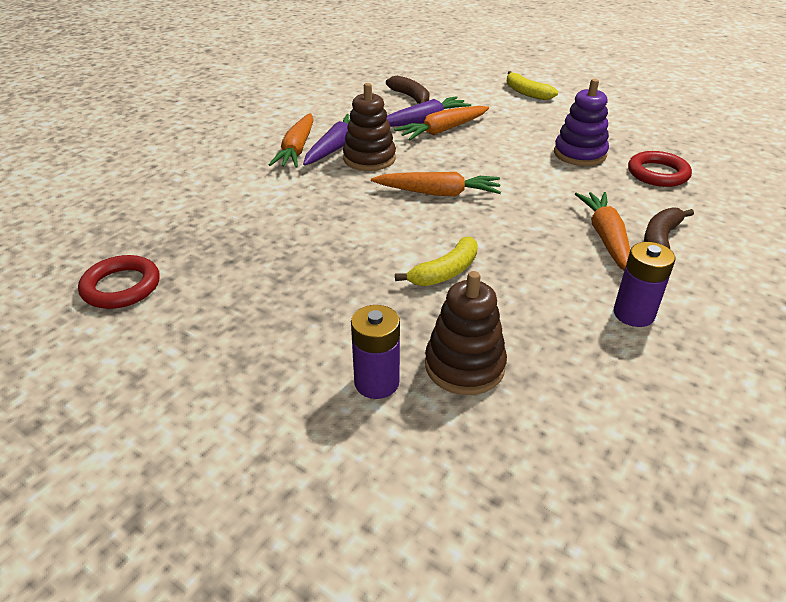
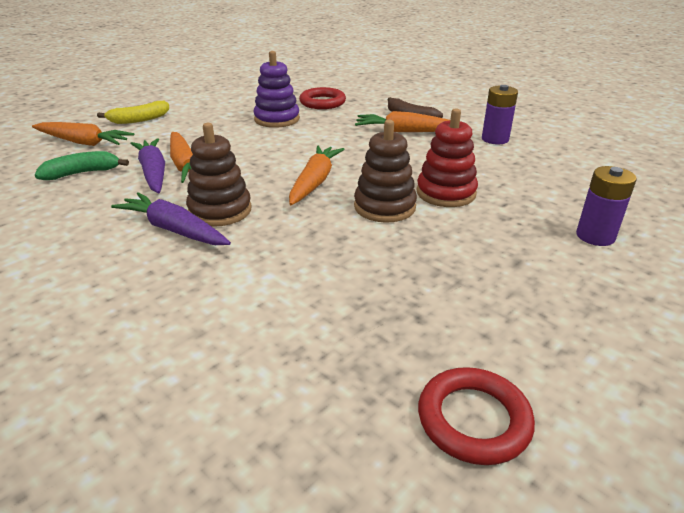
camera: 80 degrees left, 5 degrees down
(297, 149) = (158, 258): orange carrot -> orange carrot (84, 142)
(410, 97) = (82, 173): brown banana -> green banana
(445, 272) = (446, 193): yellow banana -> red stacking toy
(464, 366) = (564, 199): brown stacking toy -> brown stacking toy (384, 207)

